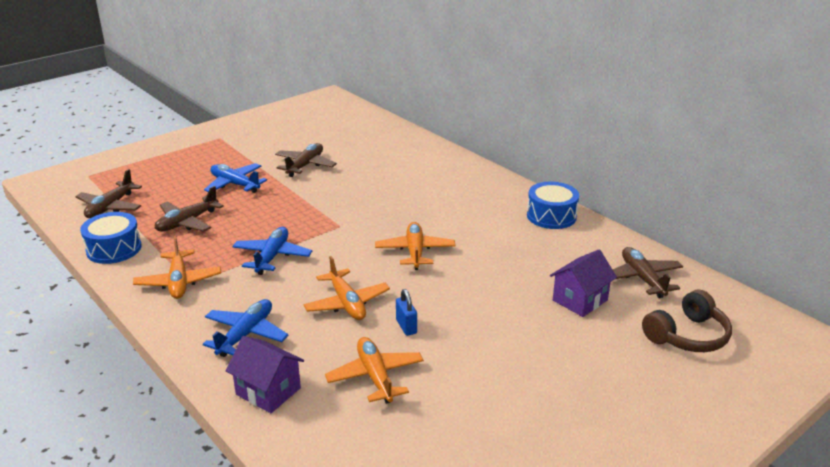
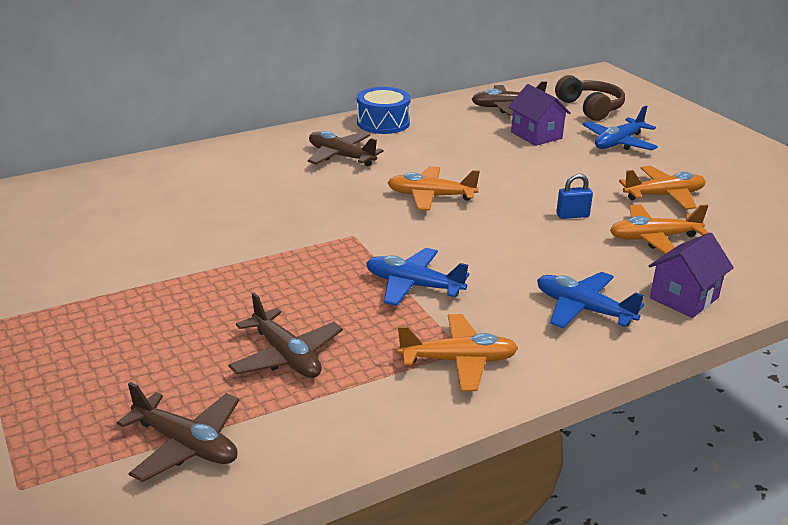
camera: 80 degrees left, 0 degrees up
(114, 249) = (343, 430): blue drum -> none
(235, 184) = (182, 310): blue plane -> blue plane (618, 143)
(305, 165) = (160, 248): brown plane -> brown plane (341, 156)
(347, 303) = (526, 243): orange plane -> orange plane (664, 195)

